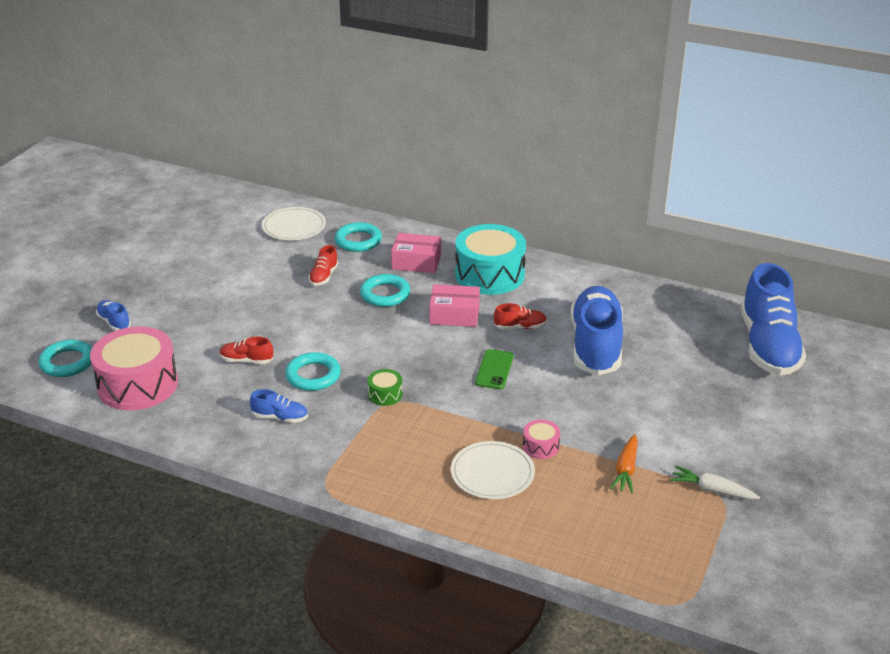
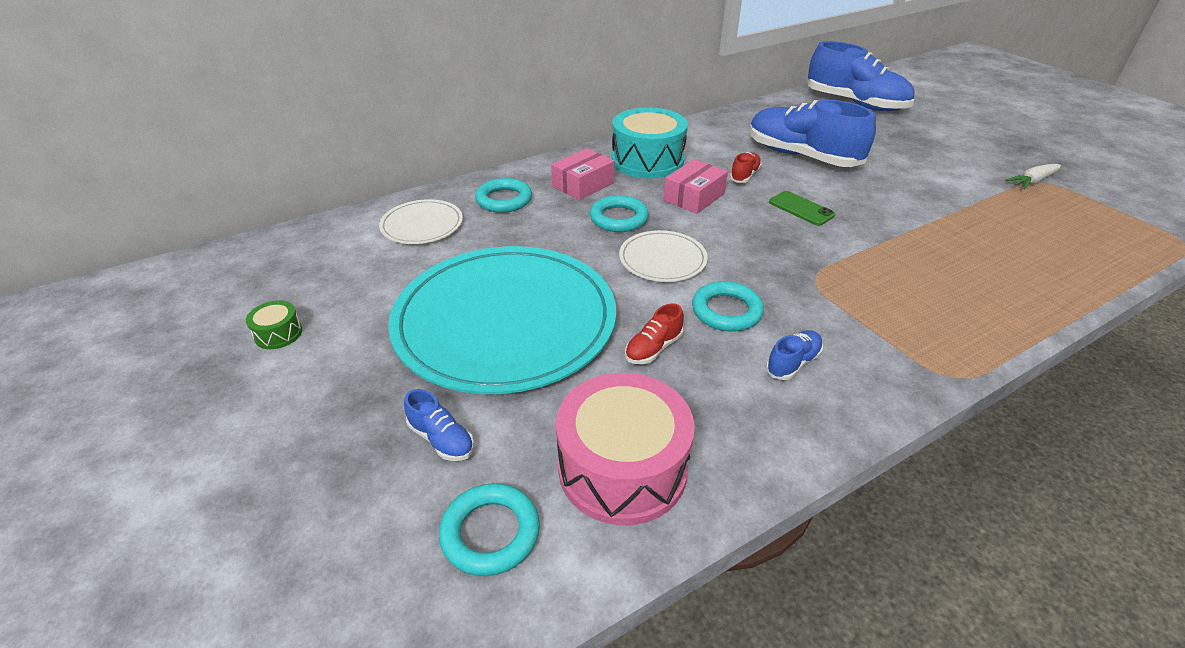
camera: 55 degrees left, 5 degrees up
(114, 322) = (441, 439): blue shoe -> blue shoe turned 135 degrees counterclockwise
(224, 300) = (505, 321): none -> turquoise plate
(324, 276) = (543, 240): red shoe -> none
(385, 394) = (798, 278): green drum -> green drum (278, 333)
(492, 473) = (968, 265): white plate -> white plate (662, 259)
(541, 446) = (937, 228): pink drum -> none
(626, 470) = (990, 204): orange carrot -> none

